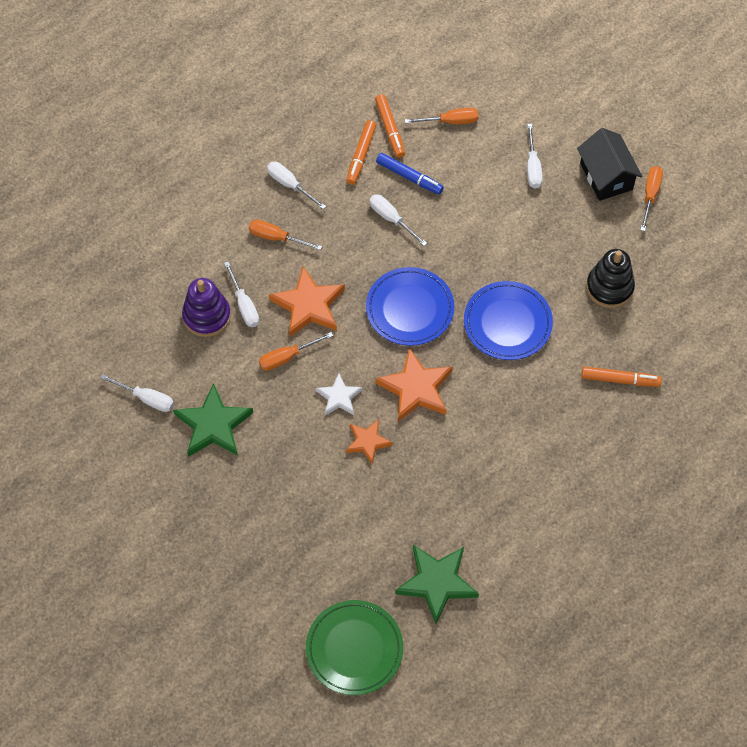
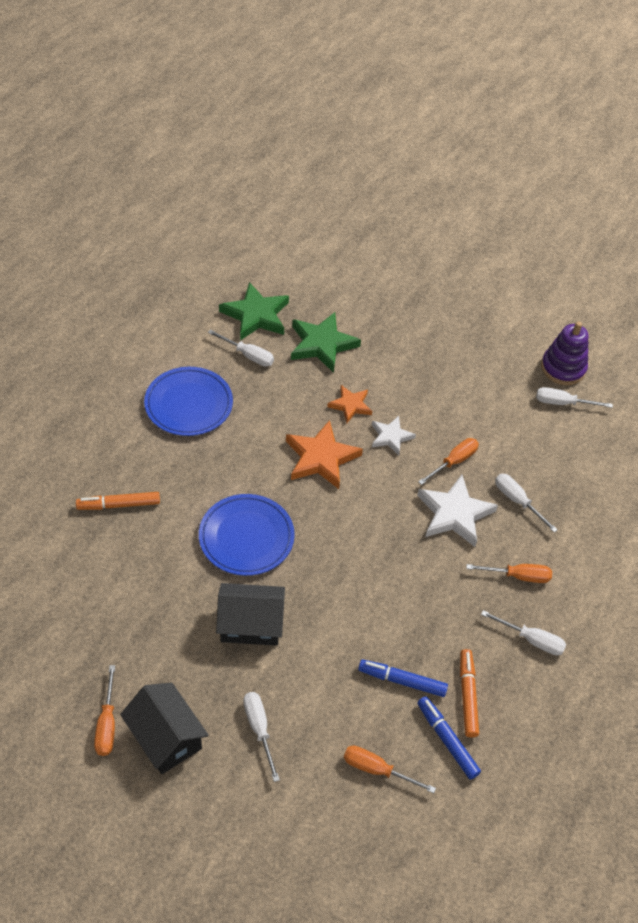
camera: 160 degrees right, 10 degrees down
(207, 316) = (547, 483): purple stacking toy -> purple stacking toy (563, 368)
(213, 425) = (493, 393): green star -> green star (322, 344)
(308, 305) = (454, 513): orange star -> white star
(354, 649) = (308, 264): green plate -> none
(390, 129) = (447, 740): orange marker -> blue marker
(391, 219) = (404, 624): white screwdriver -> white screwdriver (248, 355)
(410, 309) = (351, 531): blue plate -> blue plate (189, 404)
(450, 121) = (377, 770): orange screwdriver -> orange screwdriver turned 45 degrees clockwise
(521, 246) = (250, 624): none -> black house
(609, 287) = (142, 598): black stacking toy -> none

